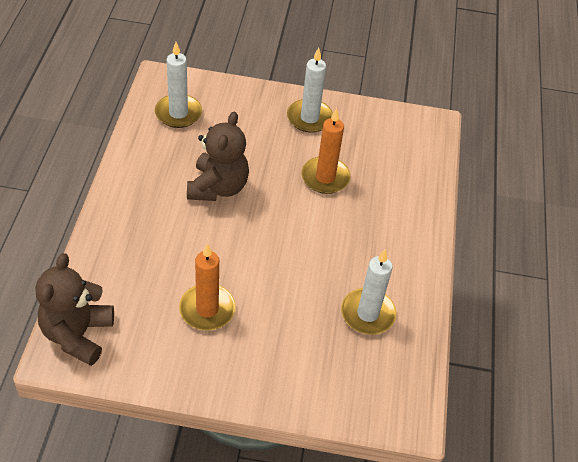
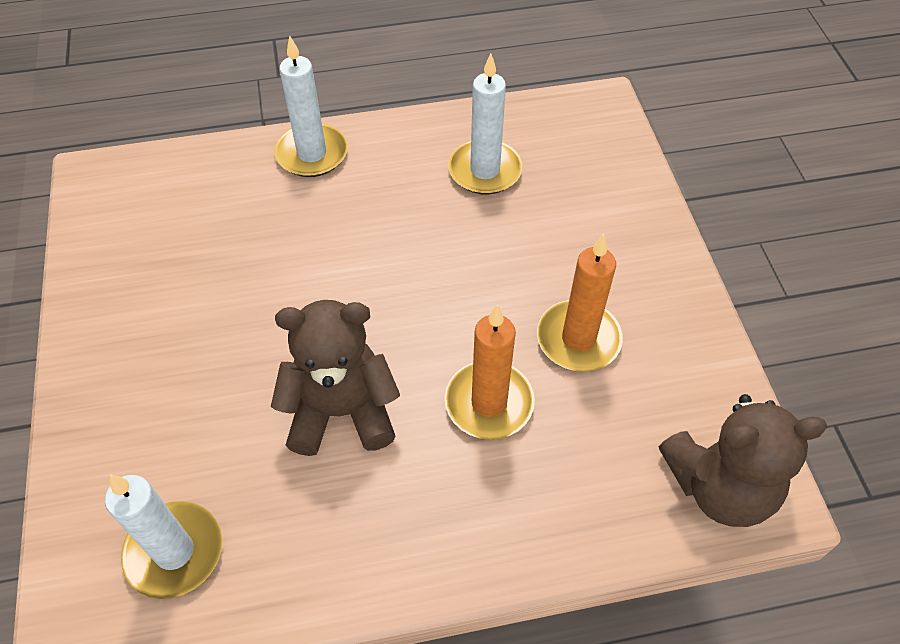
camera: 105 degrees left, 5 degrees up
(309, 118) = (127, 334): white candle -> white candle (312, 154)
(325, 177) = (261, 275): orange candle -> orange candle (489, 403)

